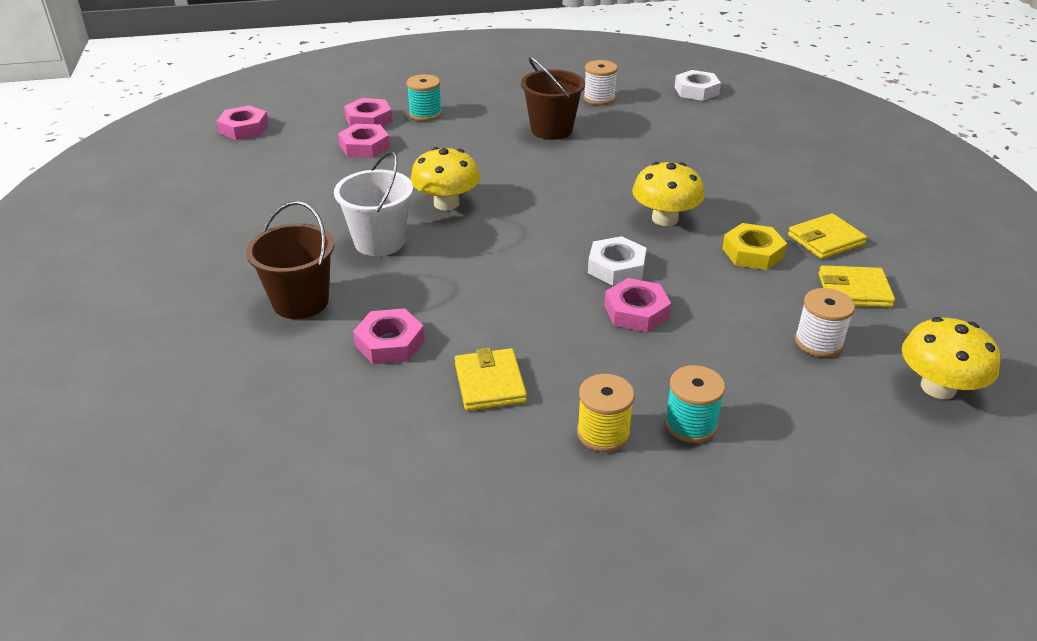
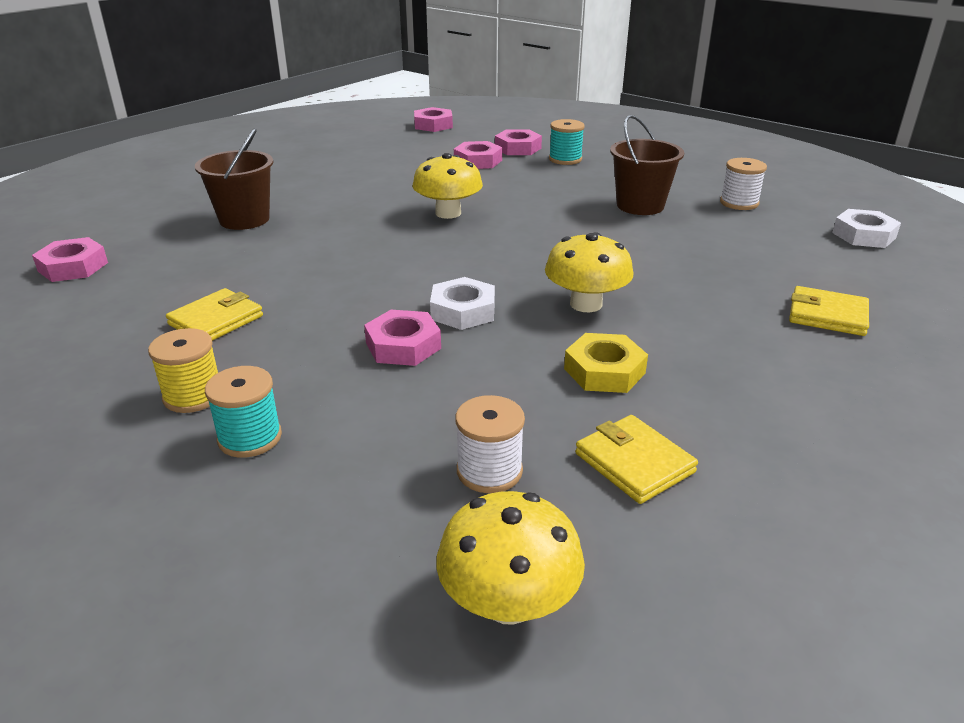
camera: 50 degrees right, 5 degrees down
(379, 242) = (357, 213): white bucket -> none
(390, 343) = (228, 265): pink nut -> pink nut (73, 267)
(825, 240) = (711, 407): yellow wallet -> yellow wallet (827, 315)

